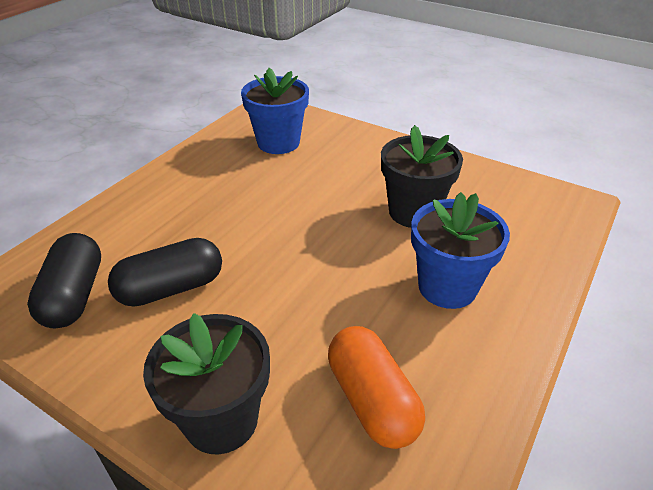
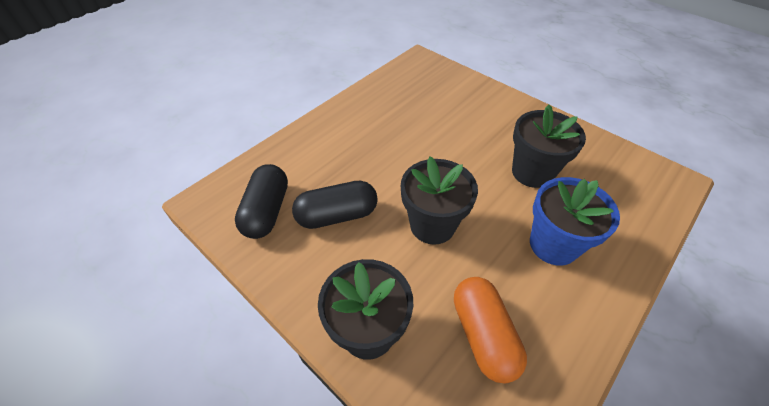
camera: 10 degrees right, 10 degrees up
(278, 143) = (427, 94): blue flower pot -> none
(297, 284) = (432, 225): none -> black flower pot

